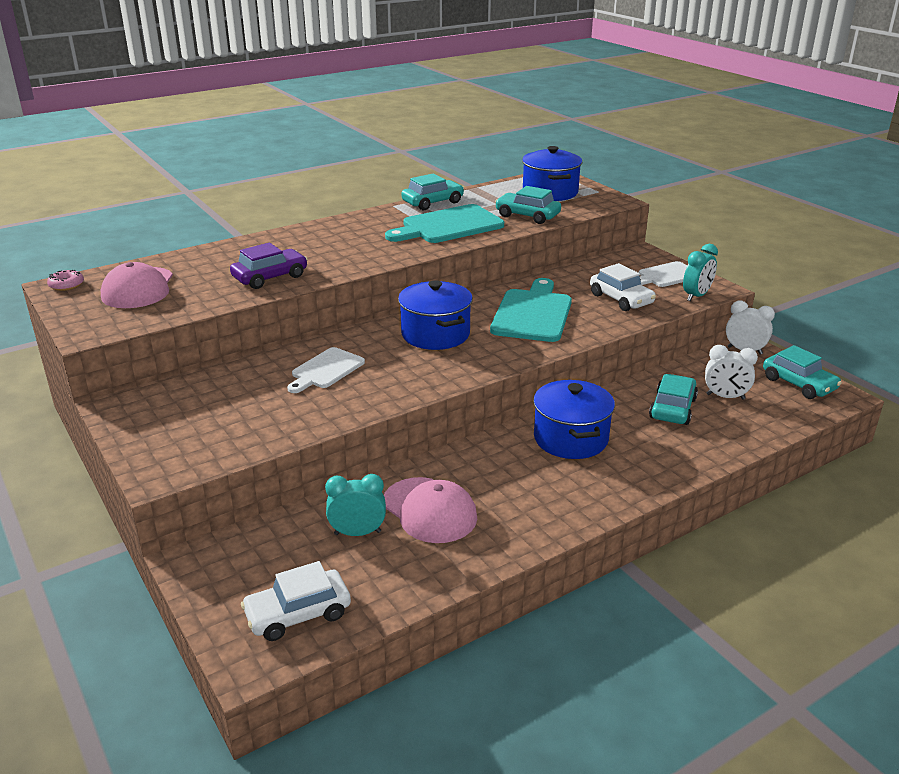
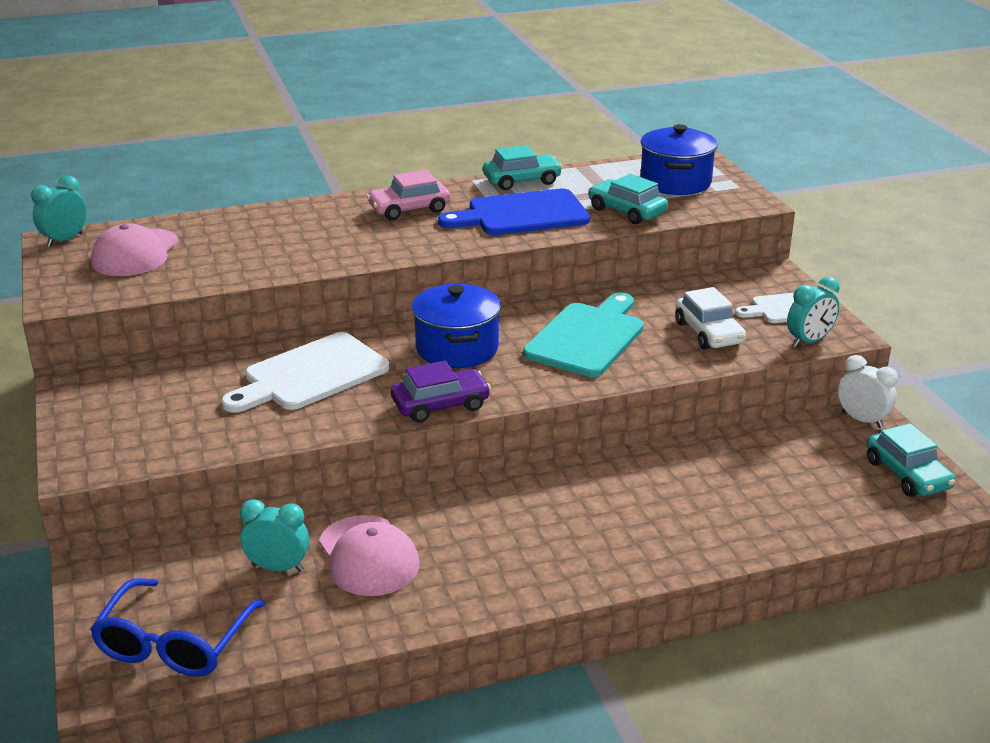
camera: 15 degrees right, 0 degrees up
(66, 285) = (65, 240): pink donut -> turquoise clock
(270, 277) = (281, 257): purple car -> purple car (440, 405)
(298, 614) = (174, 644): white car -> blue glasses
(325, 370) = (310, 375): white cutting board -> white cutting board, size x1.64
(355, 231) = (409, 209): none -> pink car
(448, 226) = (521, 214): turquoise cutting board -> blue cutting board
(570, 438) = (575, 499): blue pot -> none
(672, 408) = (722, 481): turquoise car -> none
(725, 397) = (799, 477): white clock -> none

